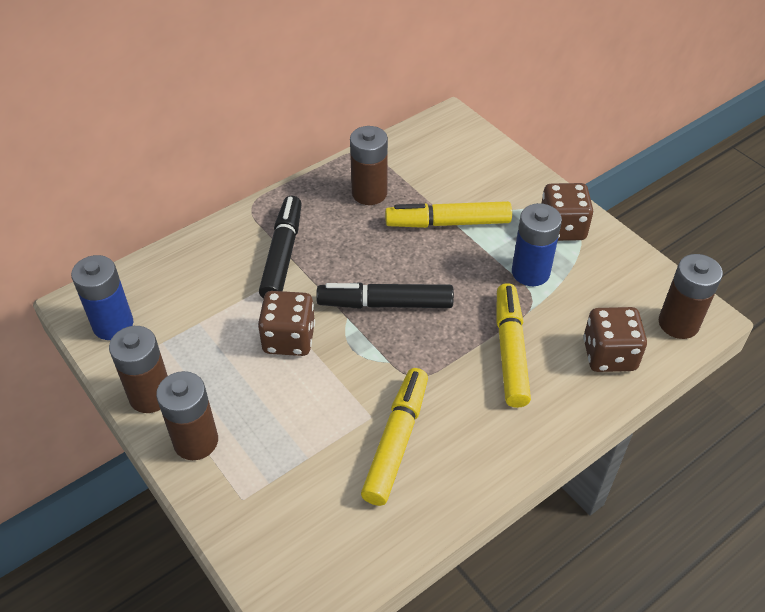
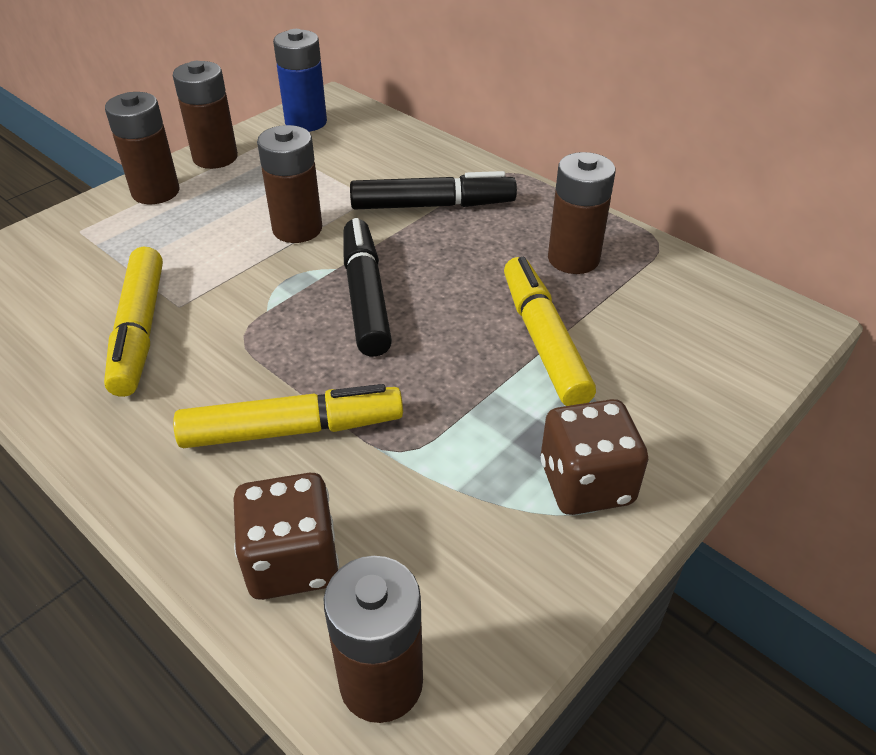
camera: 80 degrees right, 5 degrees down
(289, 339) = (297, 229): brown dice -> brown battery
(396, 441) = (139, 331): yellow marker -> yellow marker turned 75 degrees clockwise
(530, 272) = (463, 445): blue battery -> none

